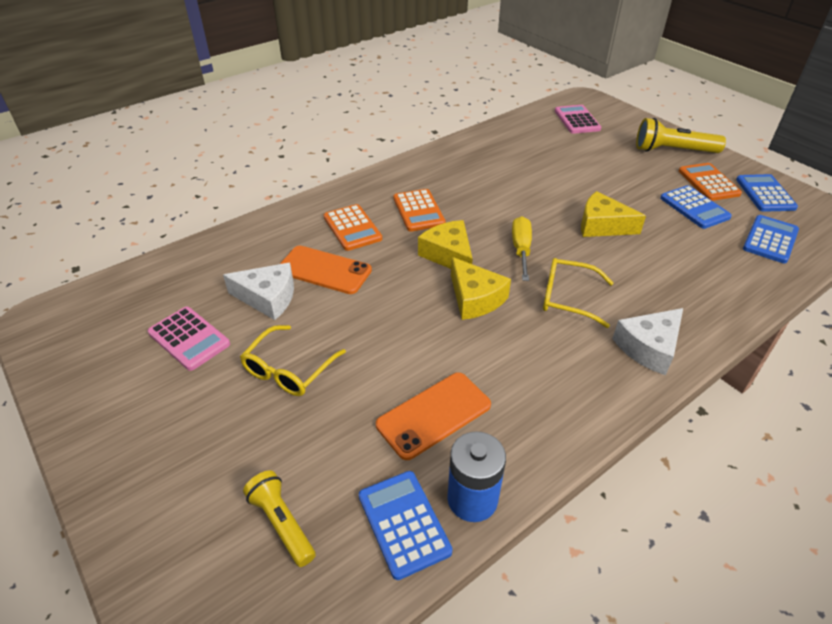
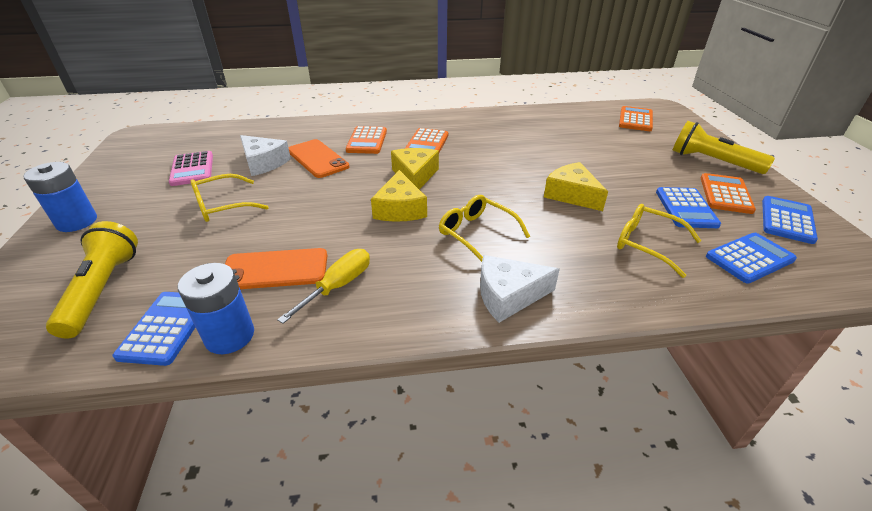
camera: 30 degrees right, 5 degrees down
(131, 466) = (77, 222): none -> blue battery
(282, 523) = (102, 290): yellow flashlight -> yellow flashlight, size x1.54
(521, 249) = (477, 189): yellow screwdriver -> yellow screwdriver (338, 286)
(577, 120) = (635, 119): pink calculator -> orange calculator
(698, 254) = (646, 244): none -> yellow glasses

